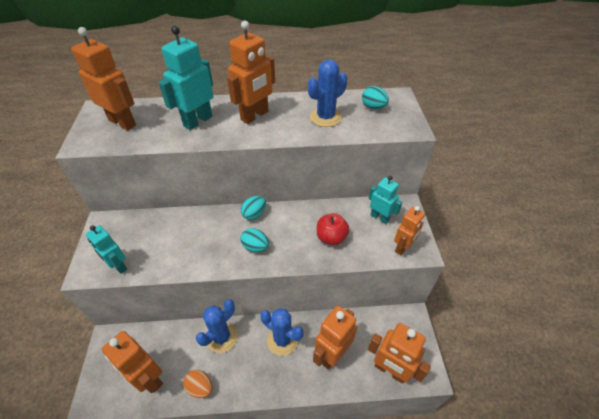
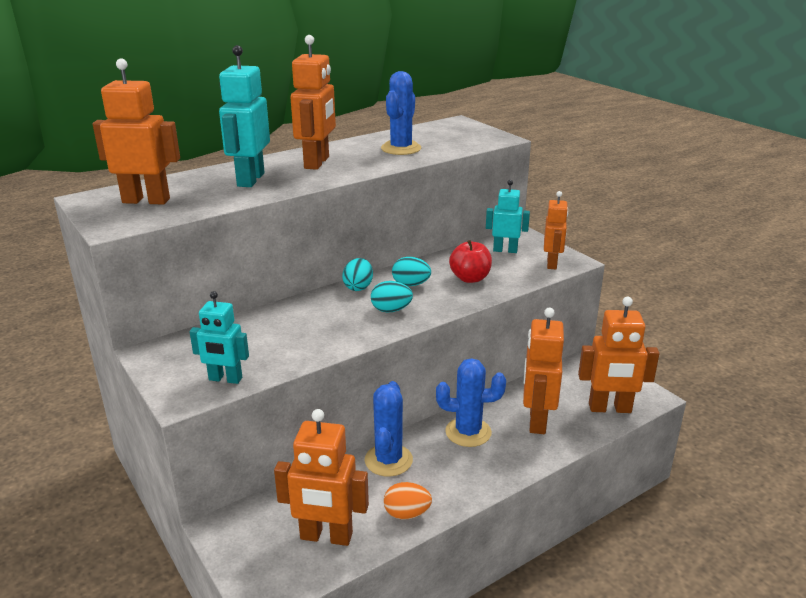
camera: 30 degrees left, 20 degrees down
(373, 107) = (442, 133): turquoise egg -> turquoise egg (411, 284)

